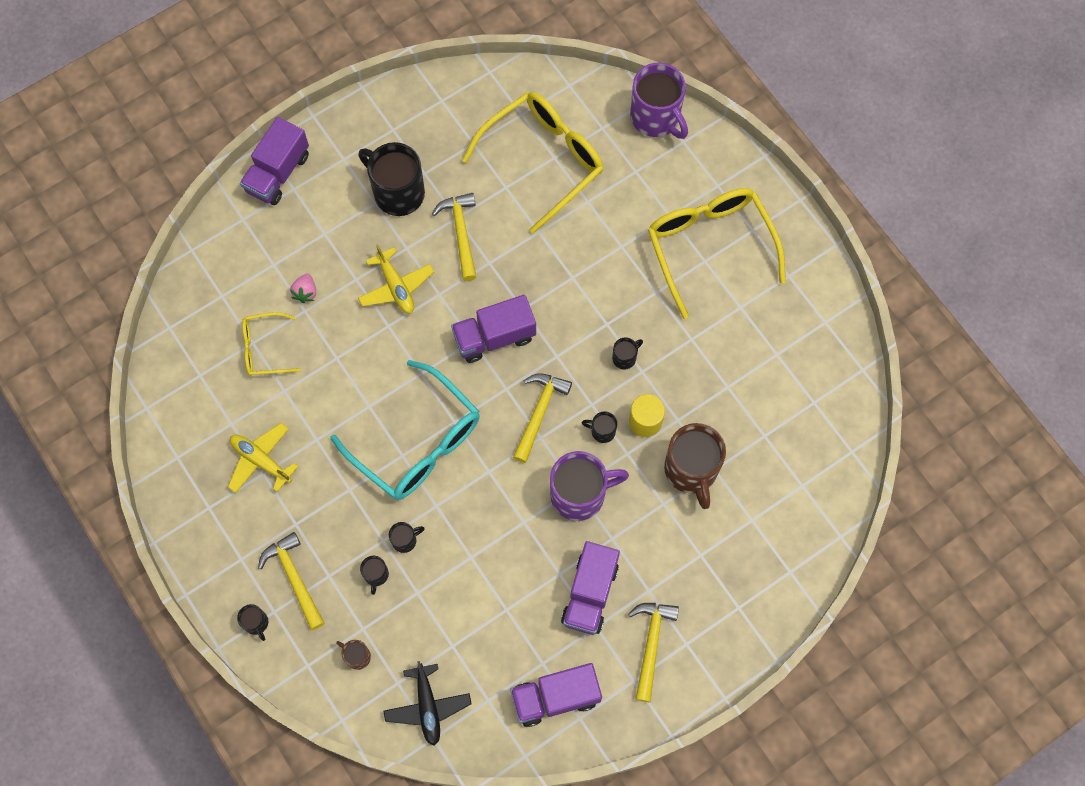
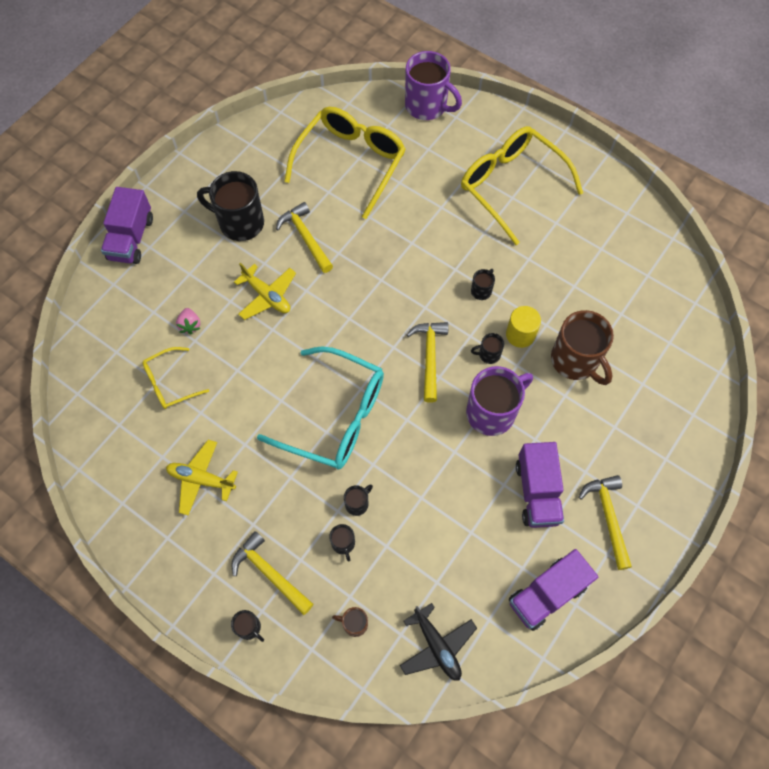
camera: 20 degrees left, 5 degrees down
(494, 337) = (367, 309): purple truck -> none

